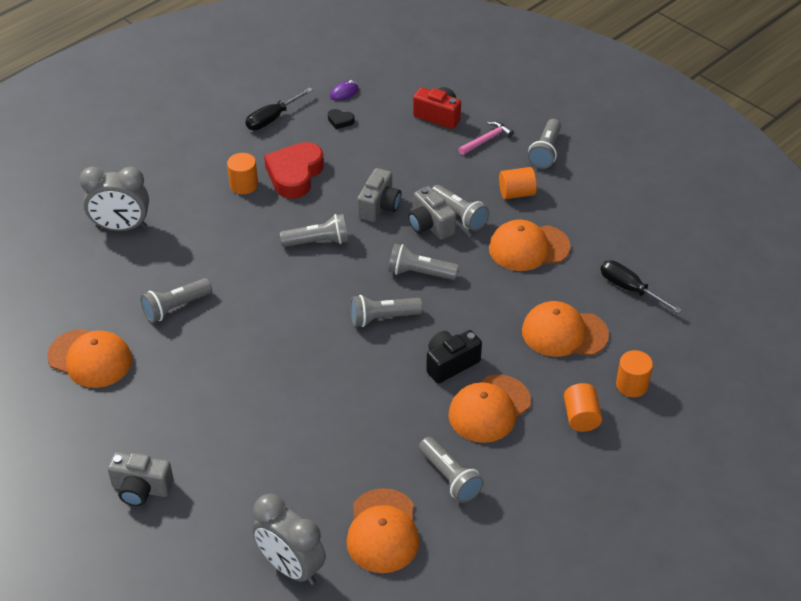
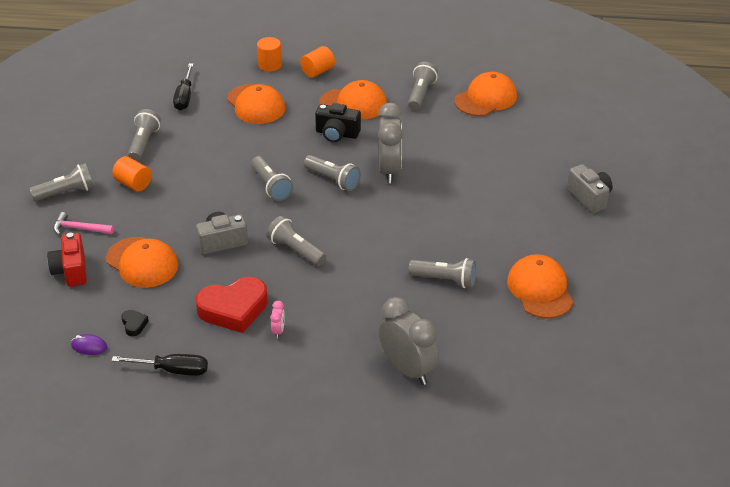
camera: 130 degrees left, 5 degrees down
(244, 185) = (278, 331): orange cylinder -> pink clock
(291, 567) = (550, 115): grey clock -> grey clock (389, 170)
(430, 225) = (215, 206): grey camera -> none
(459, 215) = (189, 198): grey flashlight -> grey flashlight (144, 143)
(528, 248) = (189, 152): orange cap -> orange cap (142, 262)

